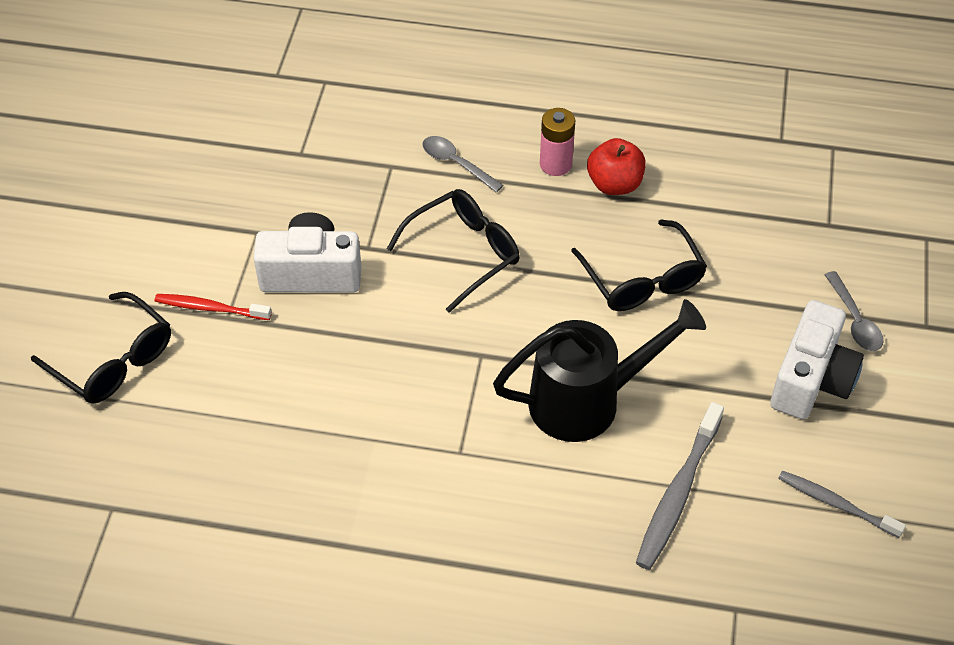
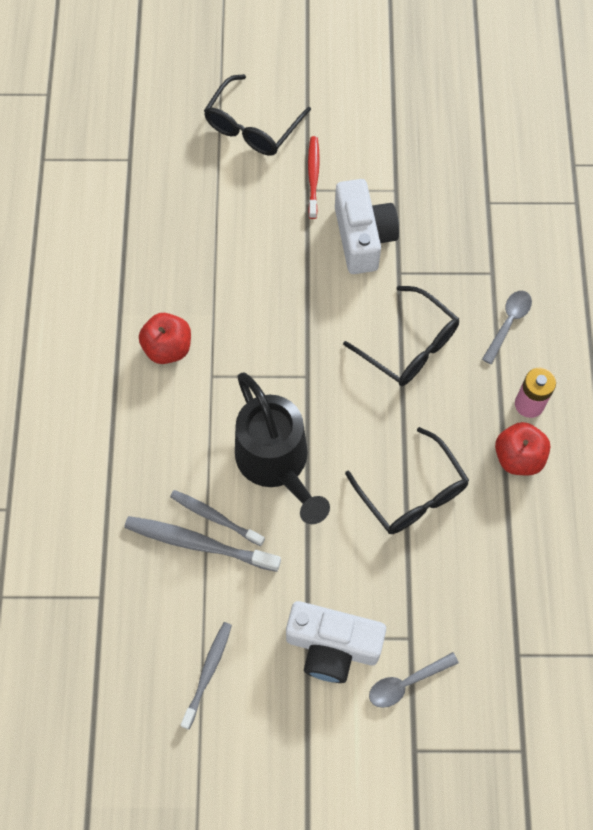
camera: 80 degrees right, 15 degrees up
(410, 495) = (168, 348): none -> red apple
(642, 280) = (412, 493): black glasses -> black glasses turned 90 degrees counterclockwise
(647, 472) = (215, 517): none -> grey toothbrush

